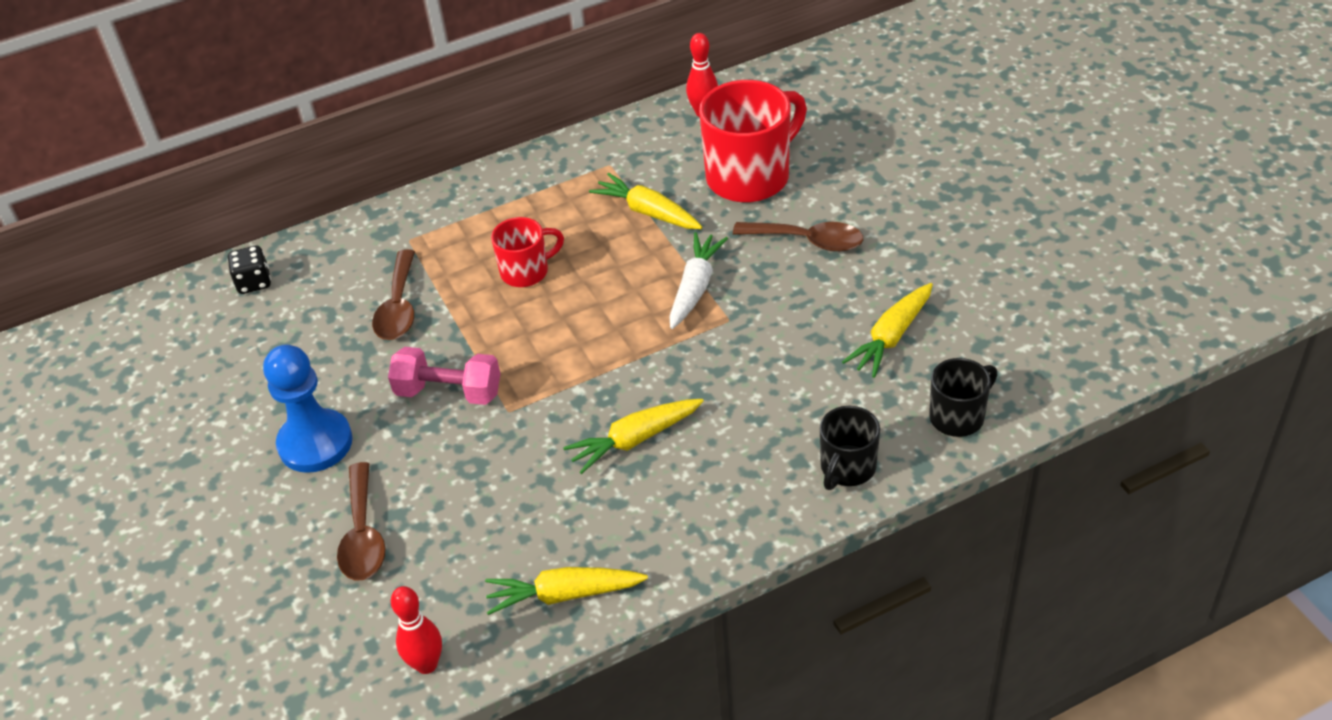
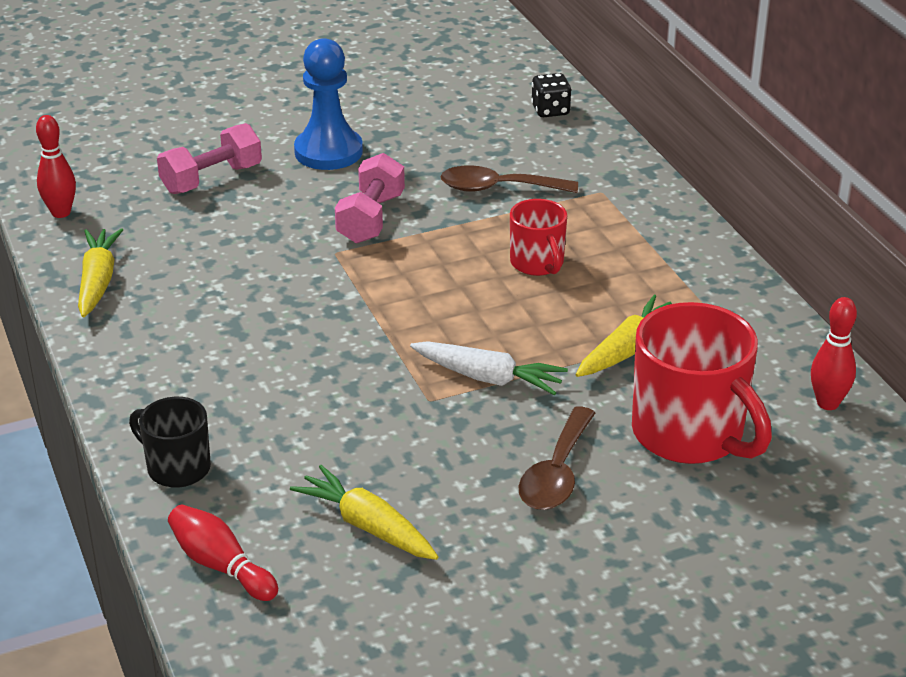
camera: 90 degrees right, 10 degrees down
(363, 535) = (211, 179): brown spoon -> pink dumbbell
(634, 440) = (269, 326): yellow carrot -> none
(958, 416) = (221, 565): black mug -> red bowling pin

